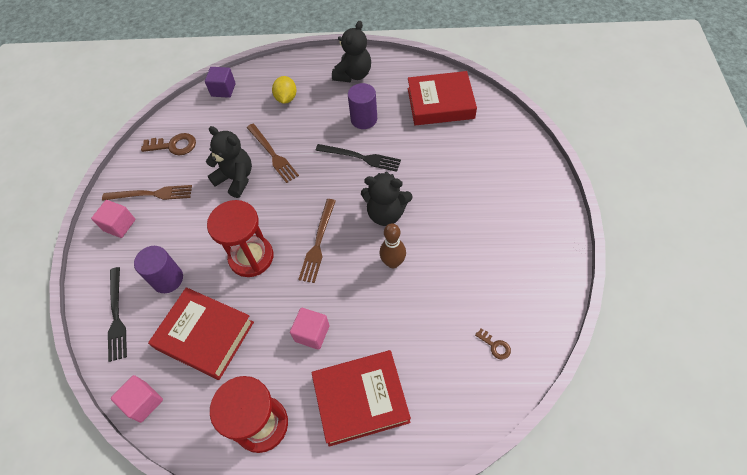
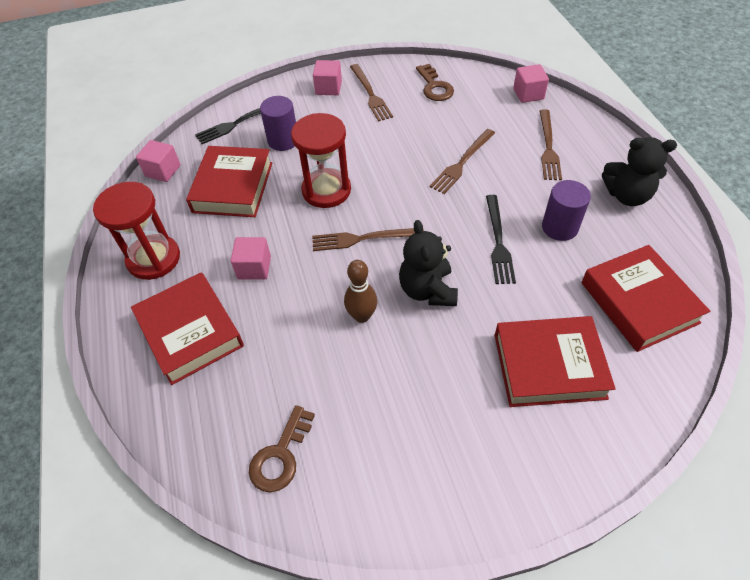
camera: 70 degrees right, 5 degrees down
(223, 90) = (528, 94): purple cube -> pink cube
(236, 179) = (415, 146): black teddy bear -> none
(286, 98) = (548, 147): yellow lemon -> brown fork
(471, 165) = (549, 366): none -> red book
(495, 346) = (280, 455): brown key -> brown key, size x1.82

